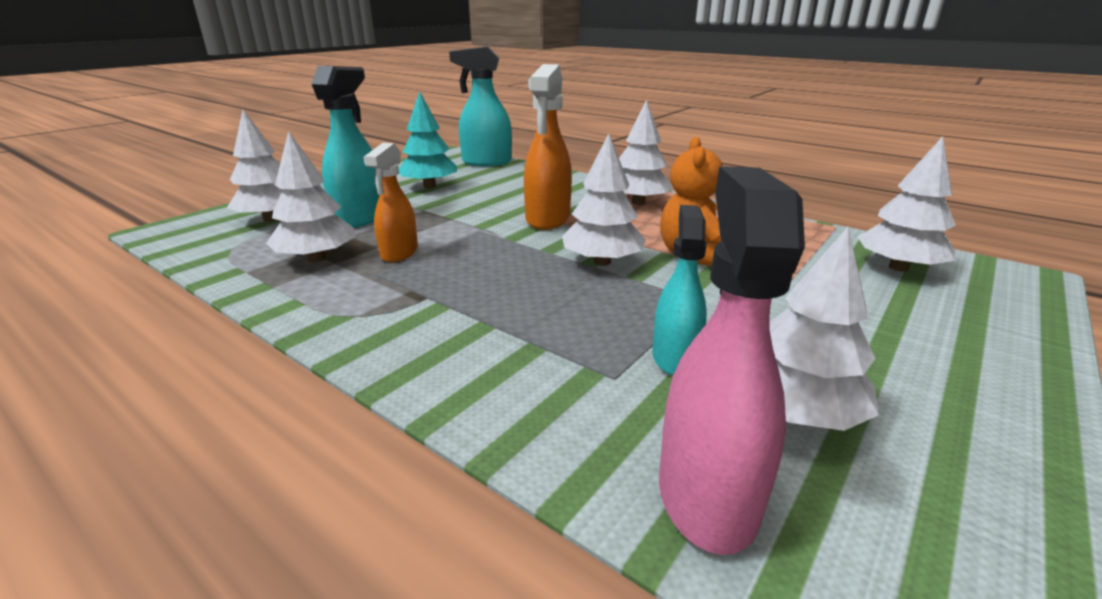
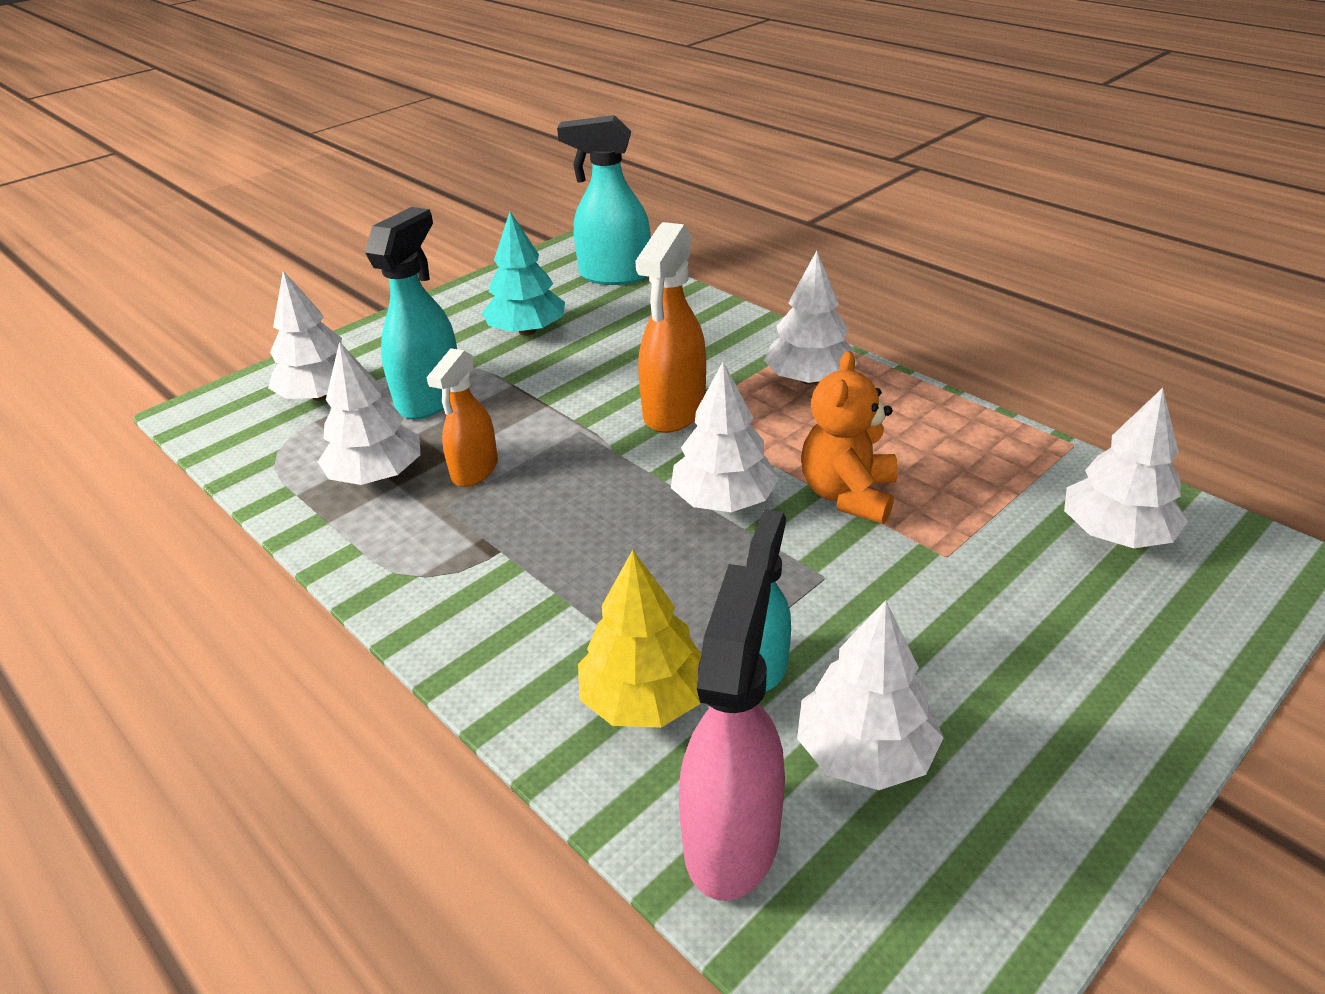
camera: 10 degrees right, 10 degrees up
(580, 387) = (644, 699): none -> yellow tree

